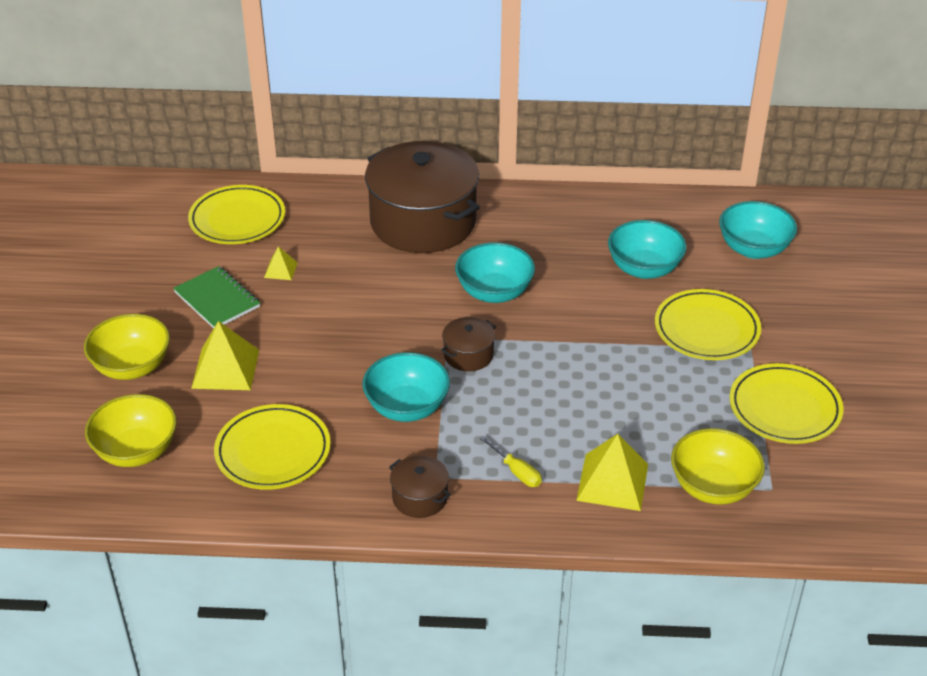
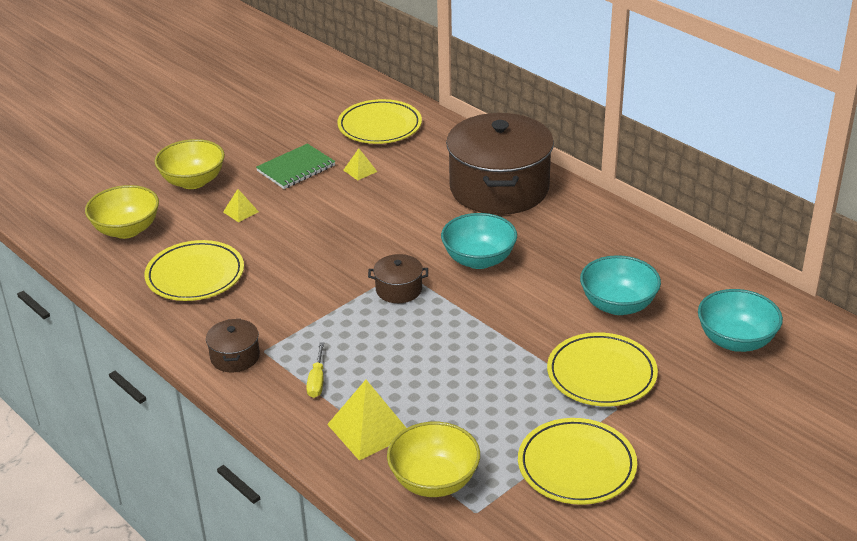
camera: 45 degrees right, 5 degrees down
(217, 300) = (296, 168): green notebook -> green notebook turned 45 degrees clockwise
(225, 368) = (240, 212): yellow pyramid -> yellow pyramid, size x0.51
(407, 407) = (310, 298): turquoise bowl -> none

